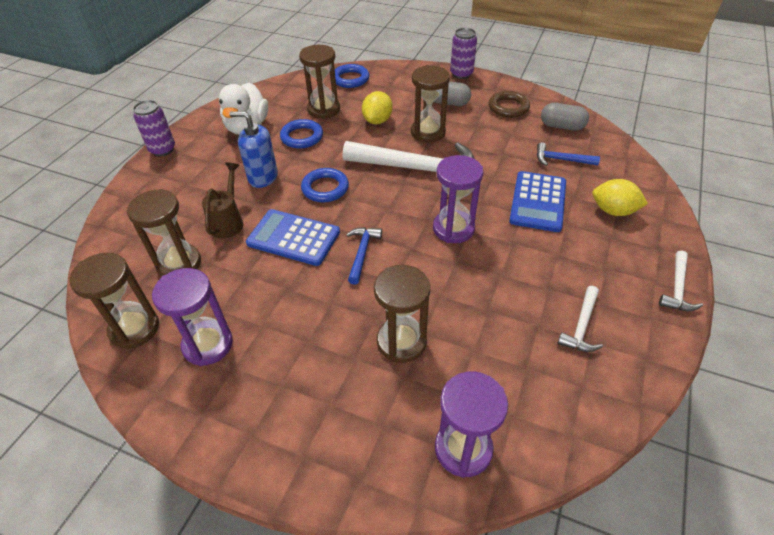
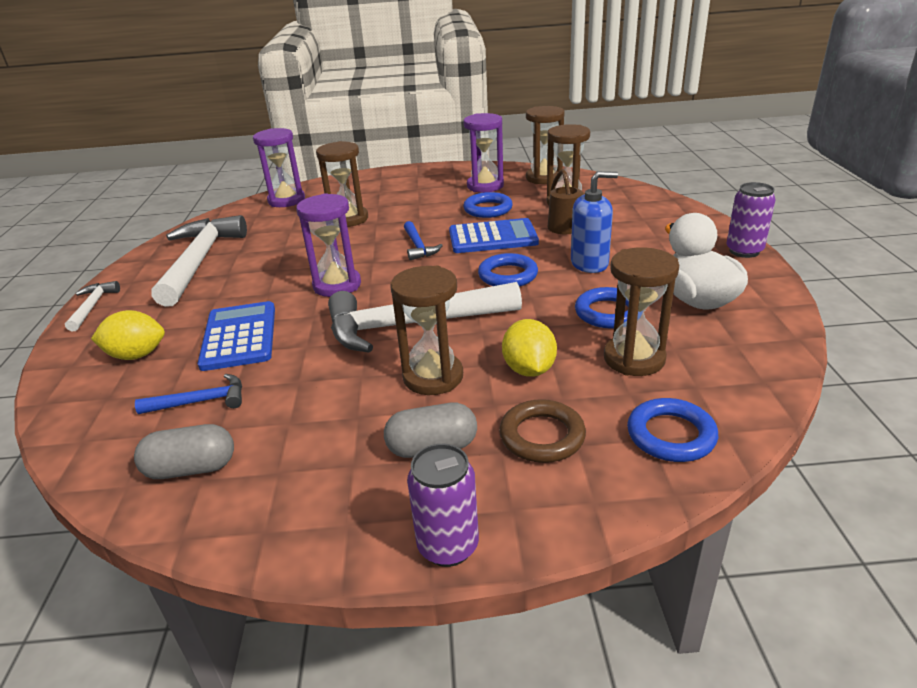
camera: 155 degrees right, 15 degrees down
(254, 288) = (488, 209): none -> blue ring
(508, 107) = (305, 479): brown ring -> brown ring (542, 436)
(581, 326) = (199, 261): white hammer -> white hammer, size x2.15

